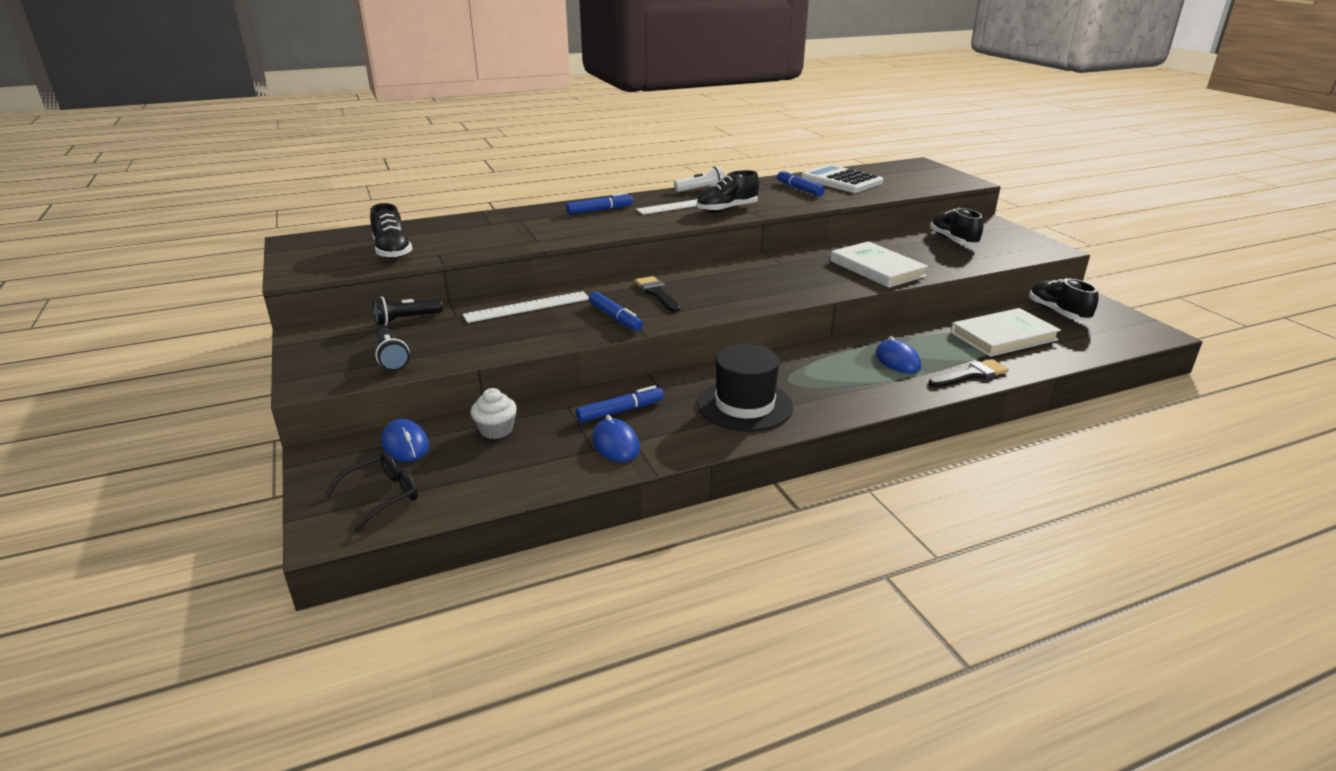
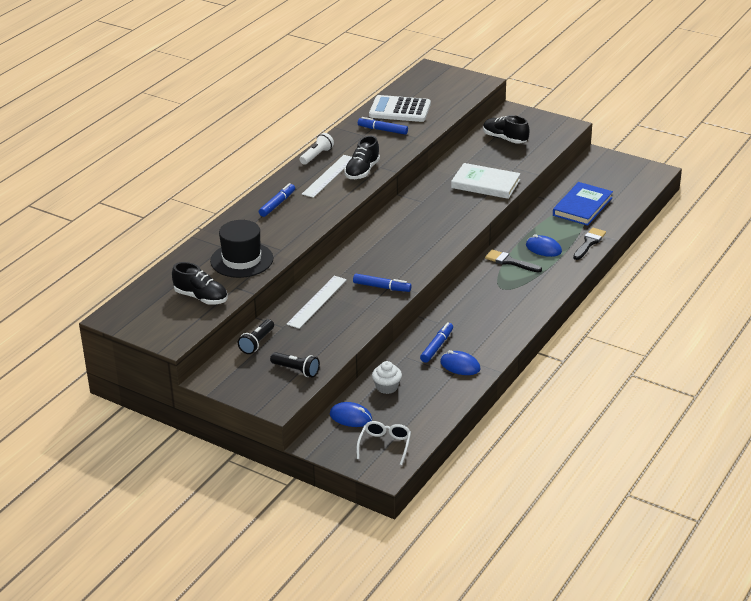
camera: 35 degrees left, 5 degrees up
(383, 496) = (385, 445): black glasses -> white glasses
(657, 293) = (380, 258): black brush -> black brush (510, 262)
(745, 405) = (496, 313): black hat -> black hat (242, 260)
(1003, 336) = (582, 206): white book -> blue book
(1057, 312) = (596, 175): black shoe -> none

